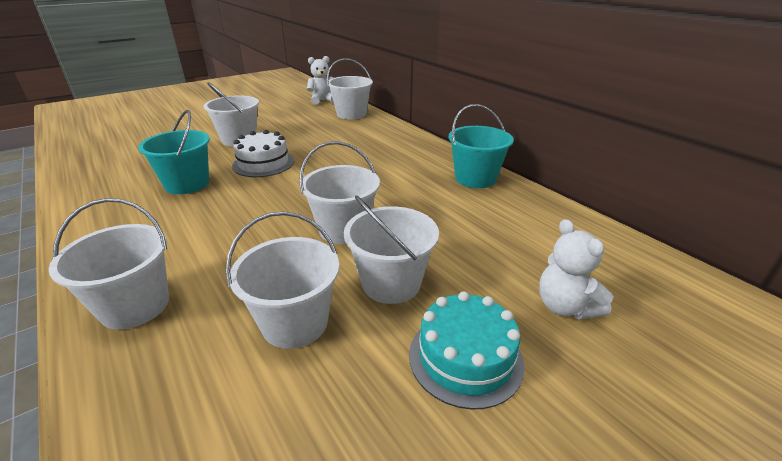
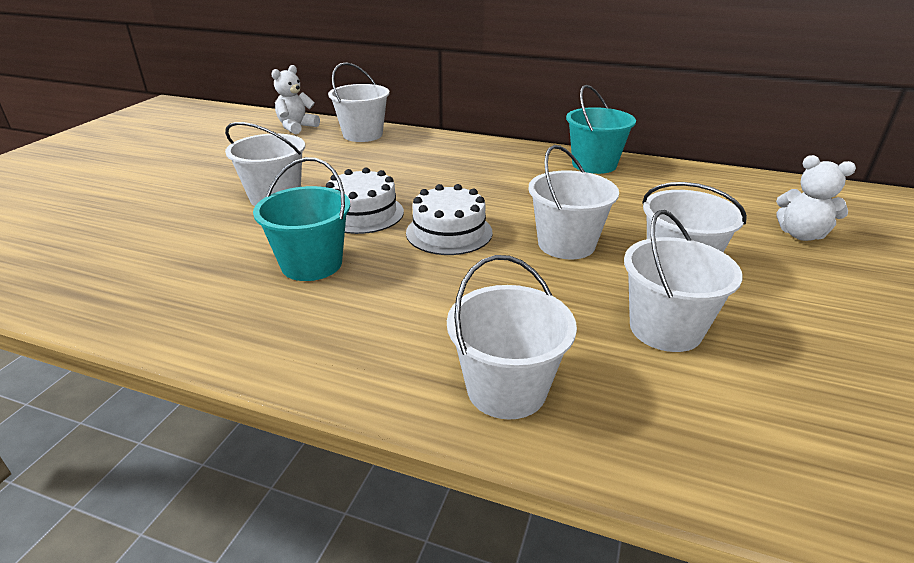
camera: 35 degrees left, 0 degrees up
(287, 192) = (449, 232): none -> white cake
(465, 358) = (804, 293): turquoise cake -> none

